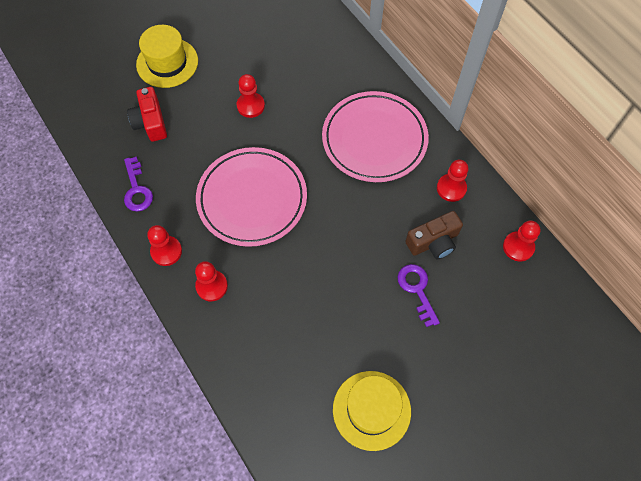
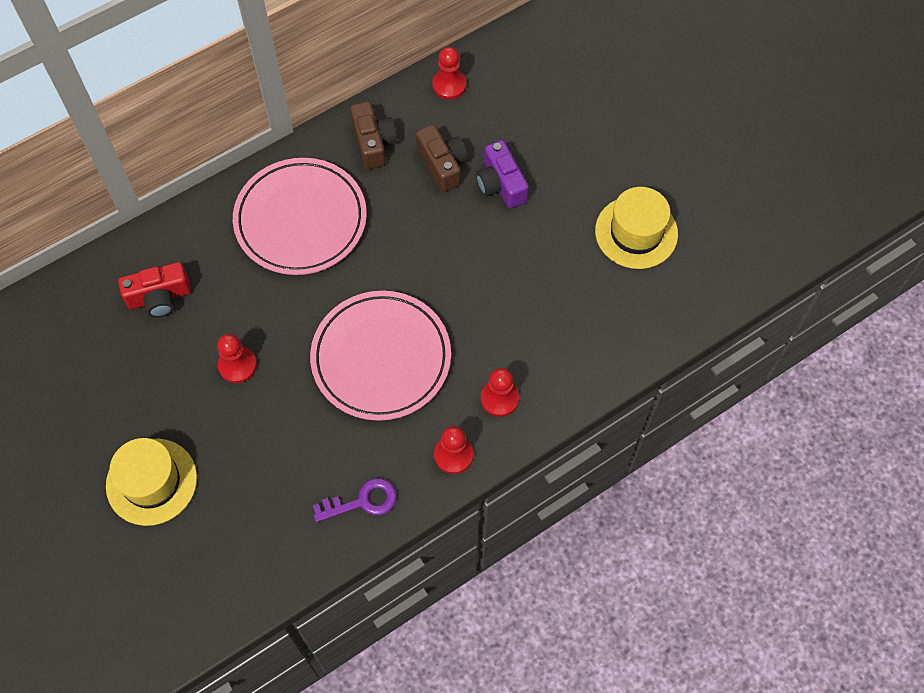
camera: 90 degrees left, 0 degrees up
(150, 122) = (255, 494): red camera -> red camera (159, 297)
(417, 290) = (501, 184): purple key -> purple camera
(451, 188) = (373, 143): red pawn -> brown camera

